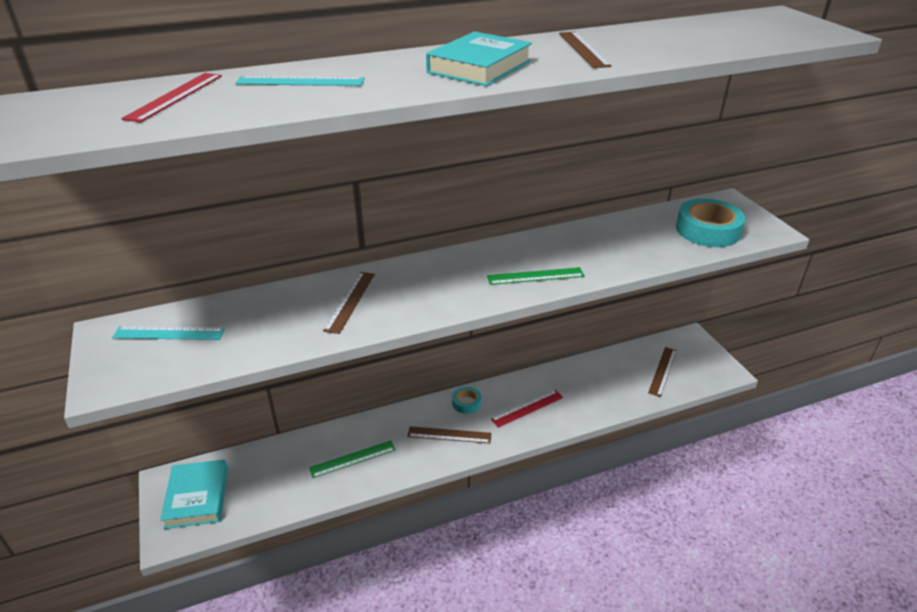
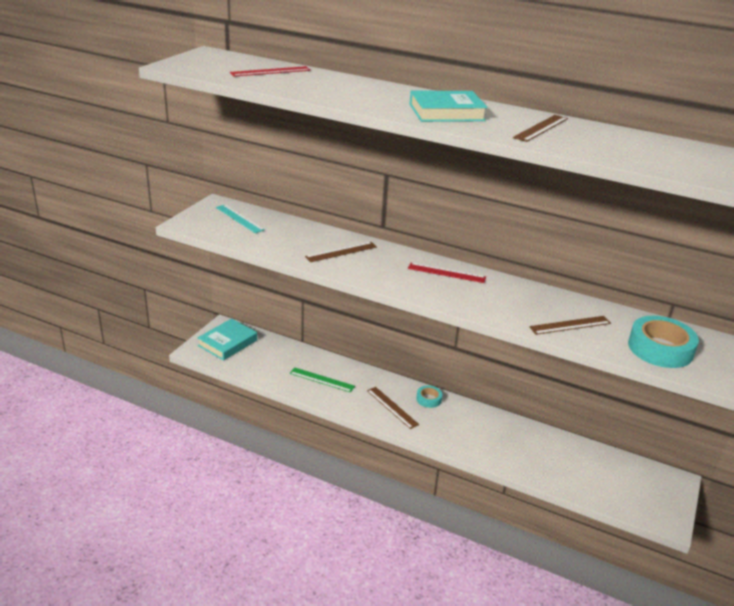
camera: 45 degrees right, 5 degrees down
(300, 81) = (337, 85): turquoise ruler -> none
(527, 408) = (464, 429): red ruler -> red ruler (446, 273)
(535, 276) = (469, 300): green ruler -> none
(663, 371) = (608, 481): brown ruler -> brown ruler (570, 325)

